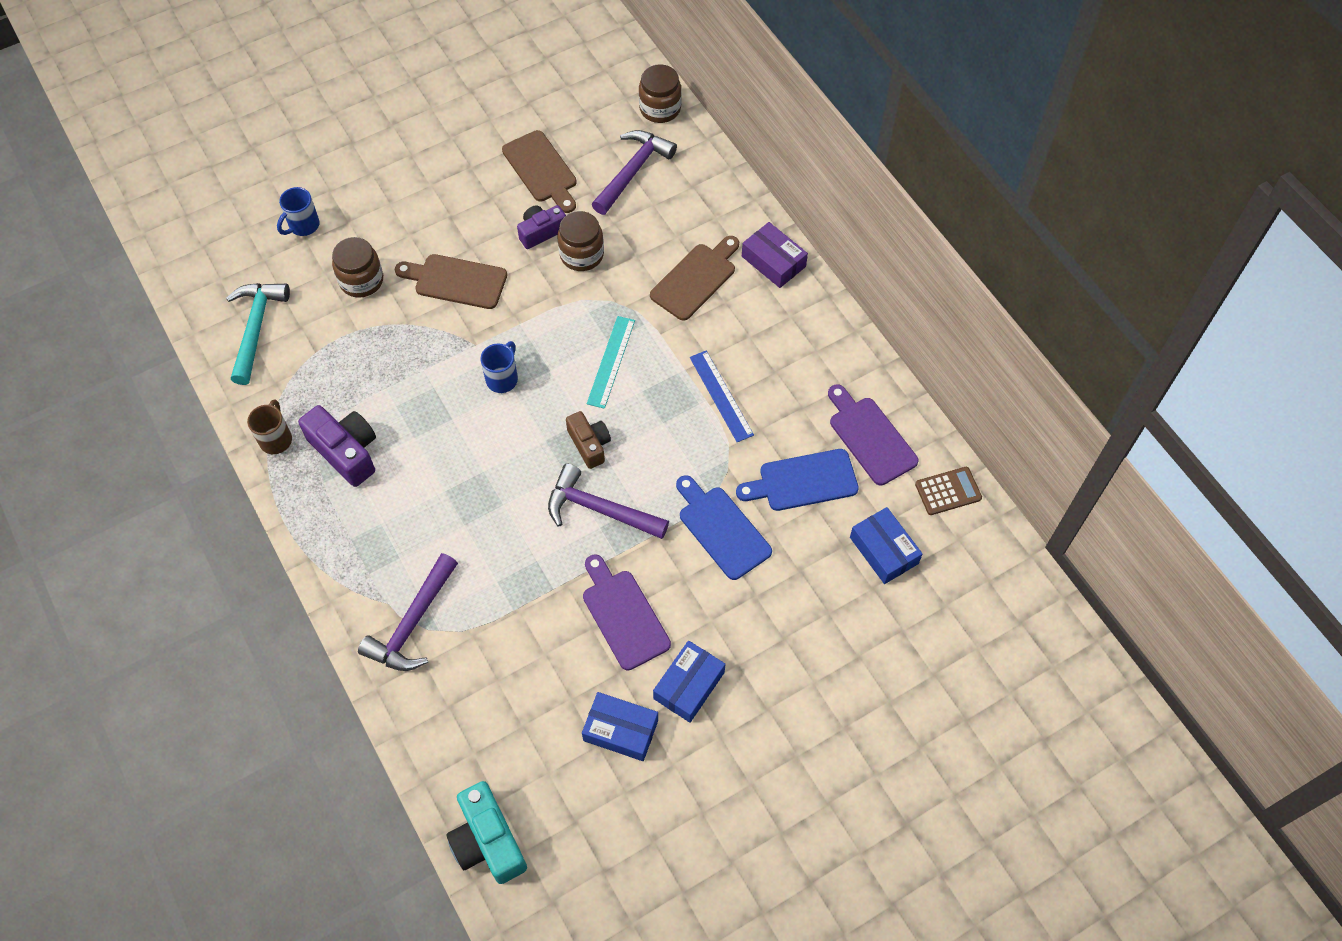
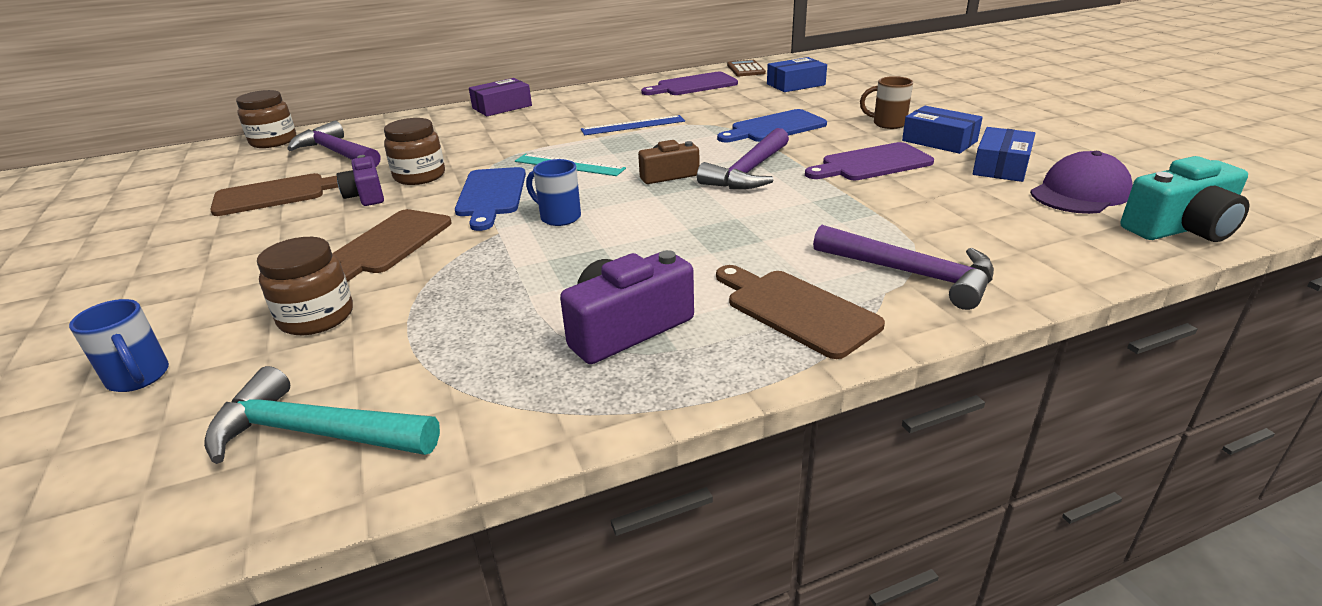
camera: 80 degrees left, 30 degrees down
(276, 439) = (575, 402): brown mug -> brown mug (887, 124)
(559, 783) = (1080, 193): none -> purple cap
(696, 279) = (496, 131): brown cutting board -> brown cutting board (796, 310)
(803, 481) = (729, 103): blue cutting board -> blue cutting board (491, 195)

